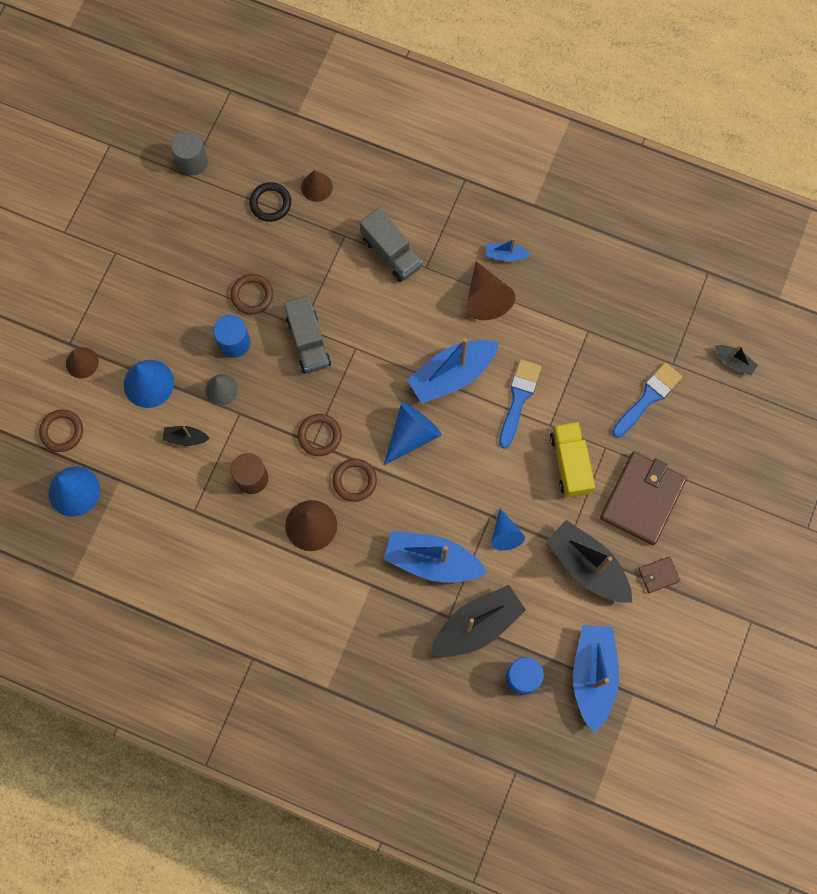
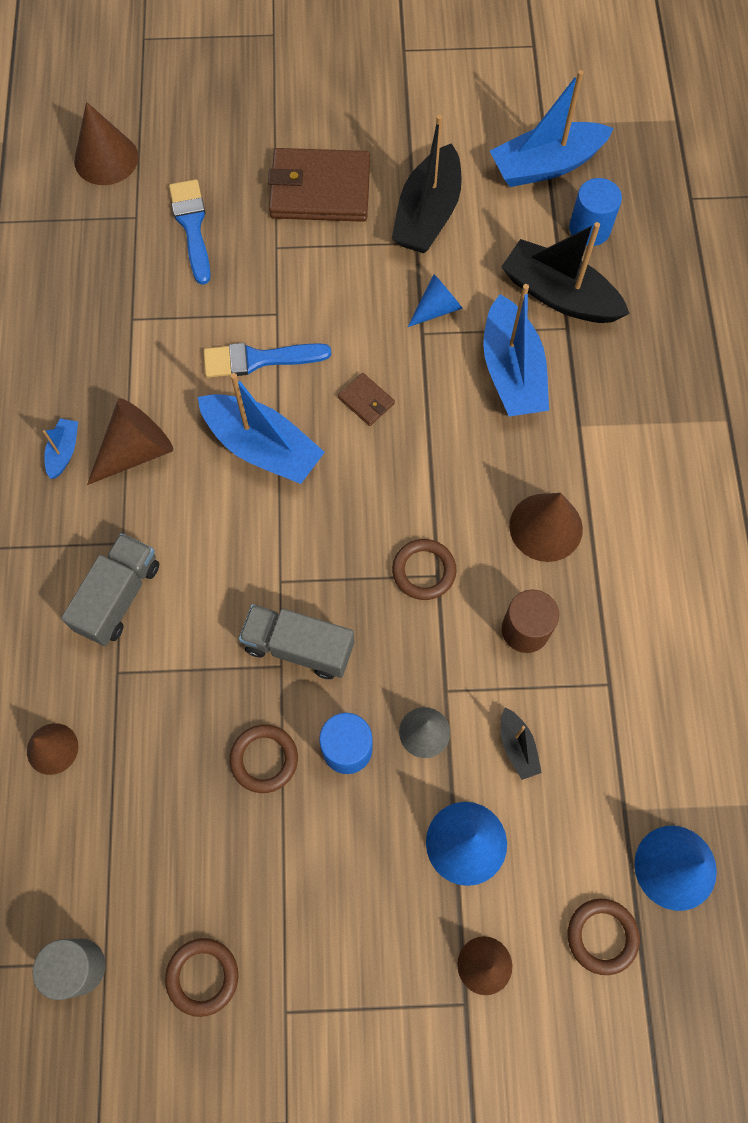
camera: 115 degrees left, 5 degrees down
(270, 203) = (105, 805): black ring -> none
(308, 342) = (299, 647): grey truck -> grey truck turned 120 degrees counterclockwise
(354, 481) = (461, 501): brown ring -> brown ring (202, 976)
(411, 435) = (366, 460): blue cone -> none
(505, 255) = (64, 452): blue boat -> blue boat turned 150 degrees counterclockwise
(570, 463) = (314, 275): yellow truck -> none
(648, 398) = (192, 226): blue brush -> blue brush turned 60 degrees clockwise
(658, 575) = (400, 145): brown wallet -> brown wallet (366, 401)
(734, 362) = (106, 158): black boat -> brown cone

